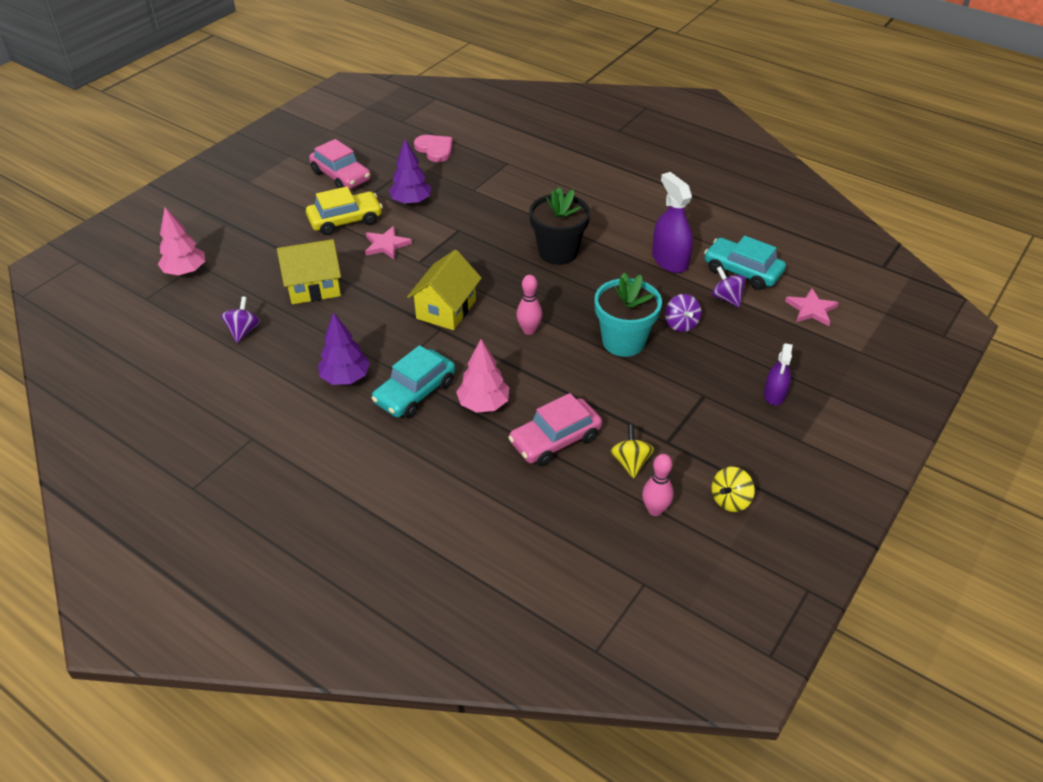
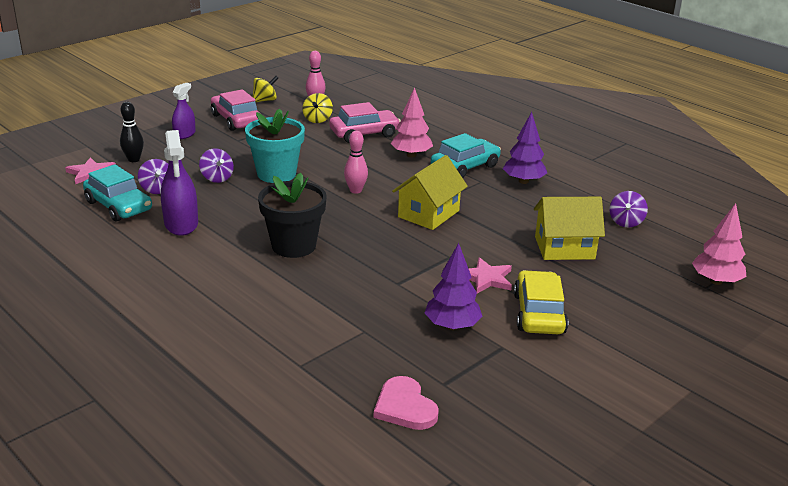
camera: 170 degrees left, 15 degrees down
(341, 176) = (552, 379): pink car -> pink car (236, 120)
(345, 220) = (538, 313): yellow car -> yellow car turned 105 degrees clockwise
(681, 324) = (217, 178): purple spinning top -> purple spinning top turned 150 degrees clockwise
(789, 338) = (134, 159): none -> black bowling pin

